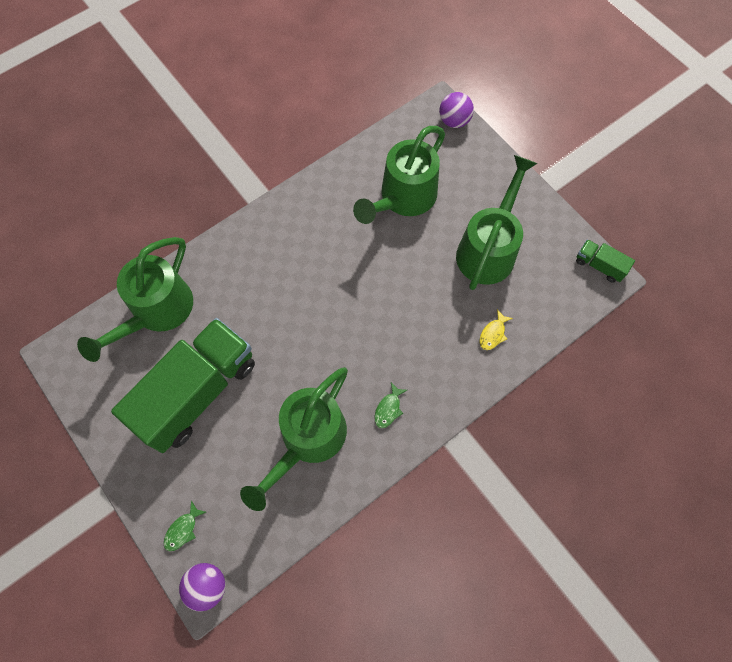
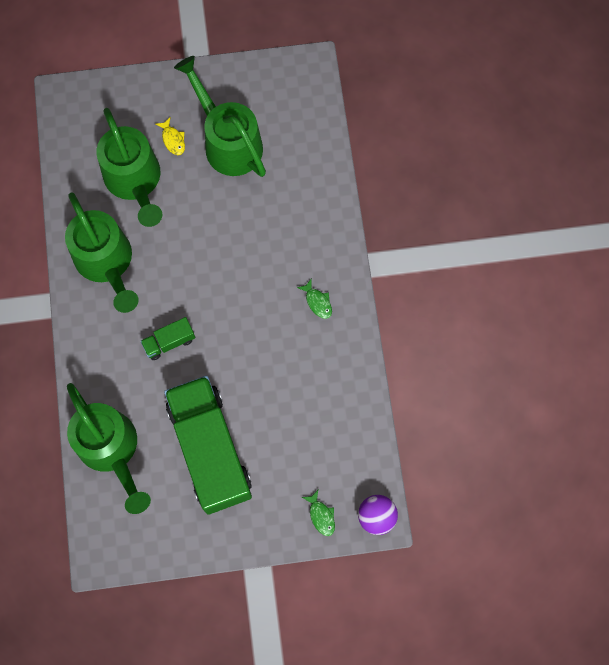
camera: 60 degrees left, 5 degrees up
(307, 440) = (305, 380): green watering can -> green watering can (106, 263)
(454, 121) = (85, 93): purple ball -> none
(493, 334) = (304, 184): yellow fish -> yellow fish (173, 139)
(599, 266) = (297, 66): green truck -> green truck (169, 342)

